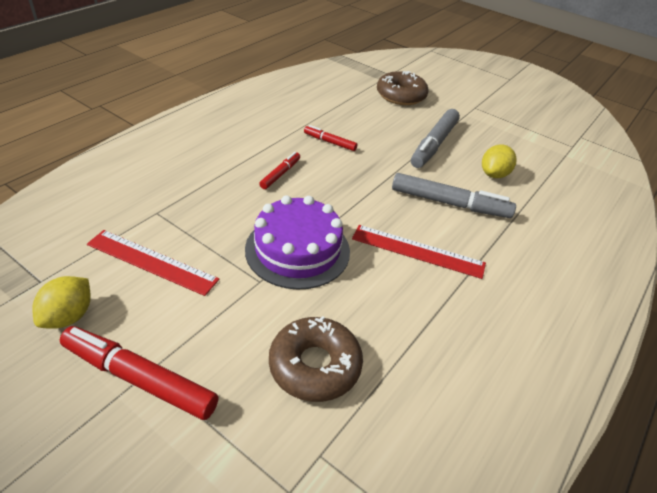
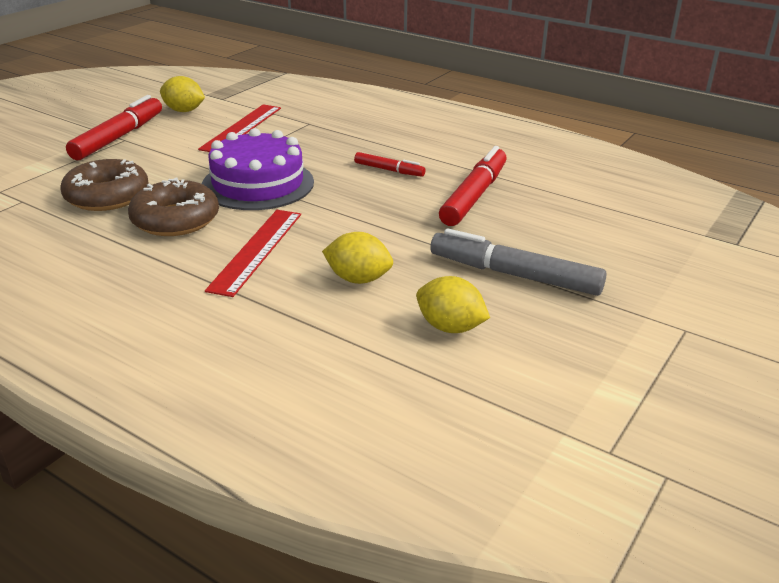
camera: 90 degrees right, 10 degrees down
(330, 142) = (474, 196): red marker -> red marker, size x1.87
(401, 95) = (660, 251): brown donut -> brown donut (175, 220)
(450, 203) = (358, 279): grey marker -> yellow lemon

